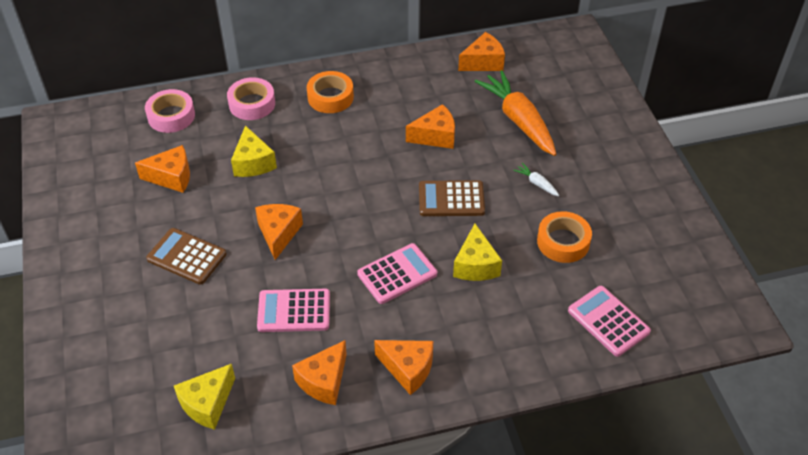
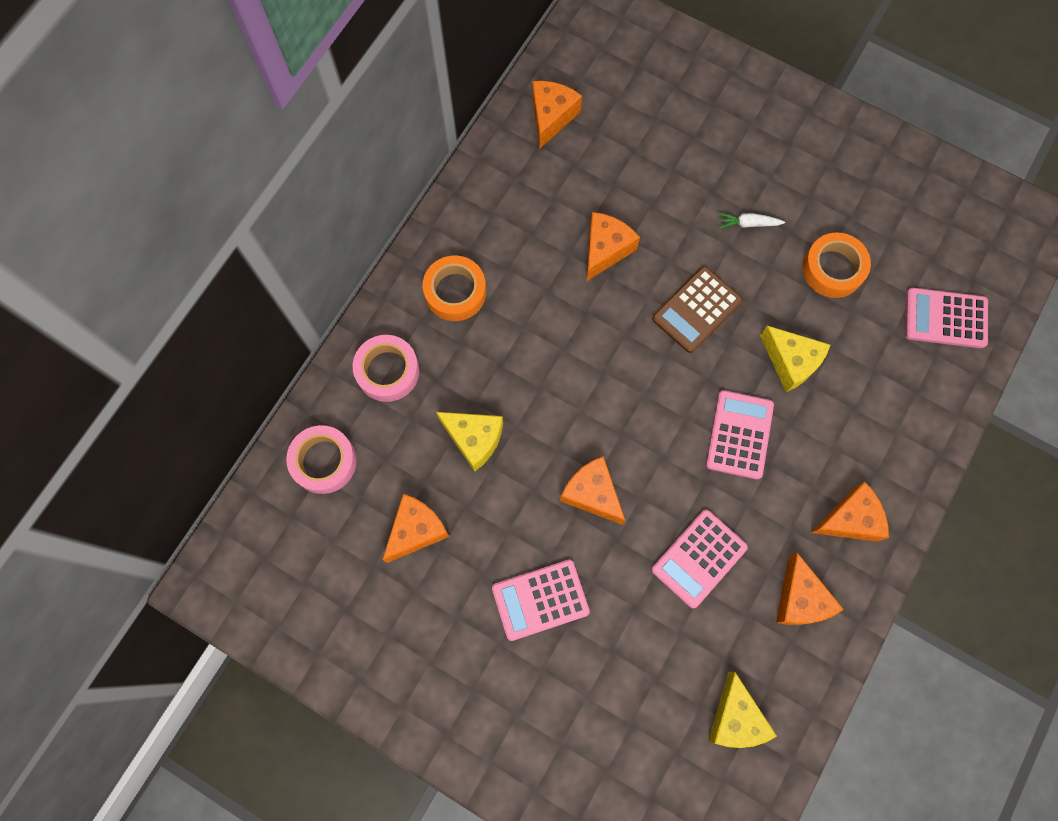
camera: 45 degrees left, 25 degrees up
(186, 257) = (540, 600): brown calculator -> pink calculator
(518, 120) = (658, 162): orange carrot -> none

